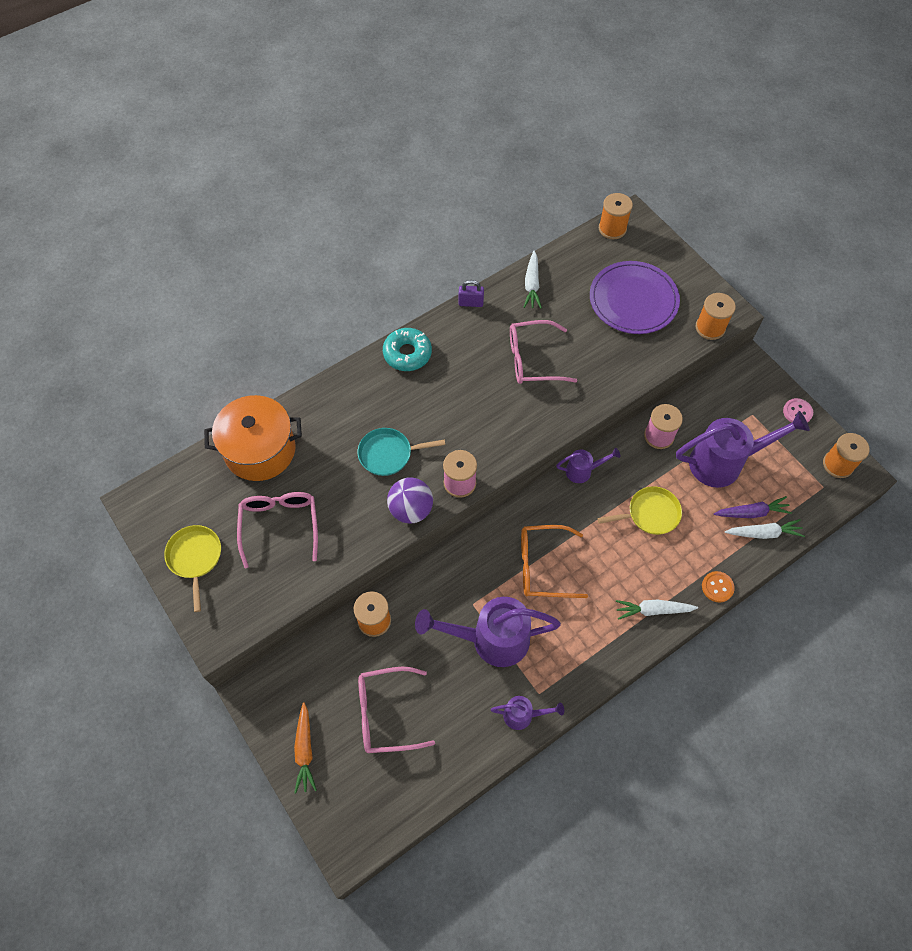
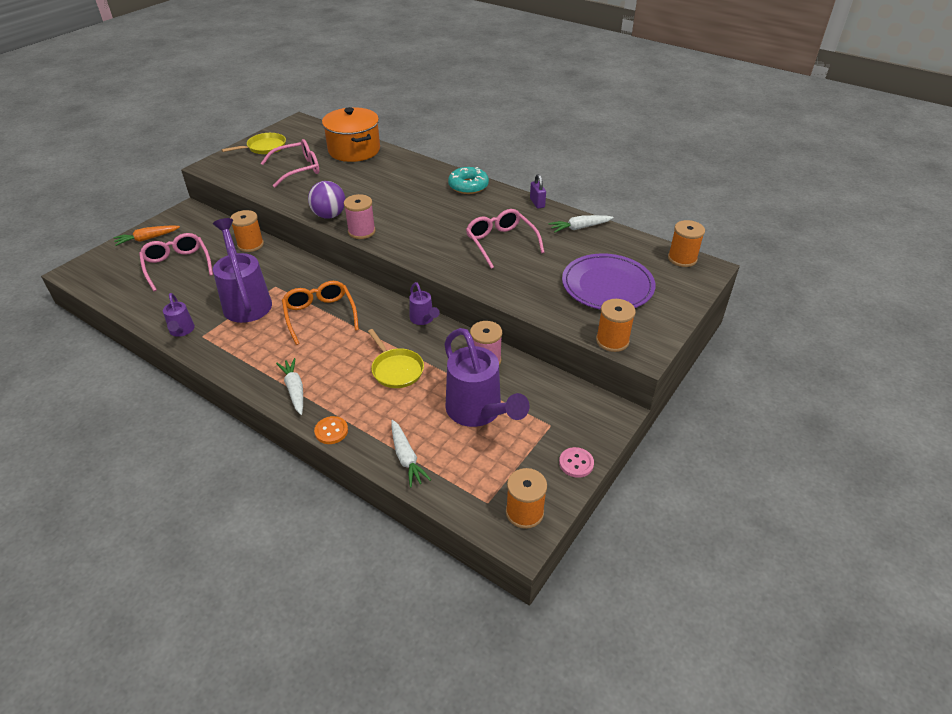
camera: 70 degrees right, 20 degrees down
(388, 454) = (373, 197): turquoise pan -> none
(751, 512) = (427, 444): purple carrot -> none

